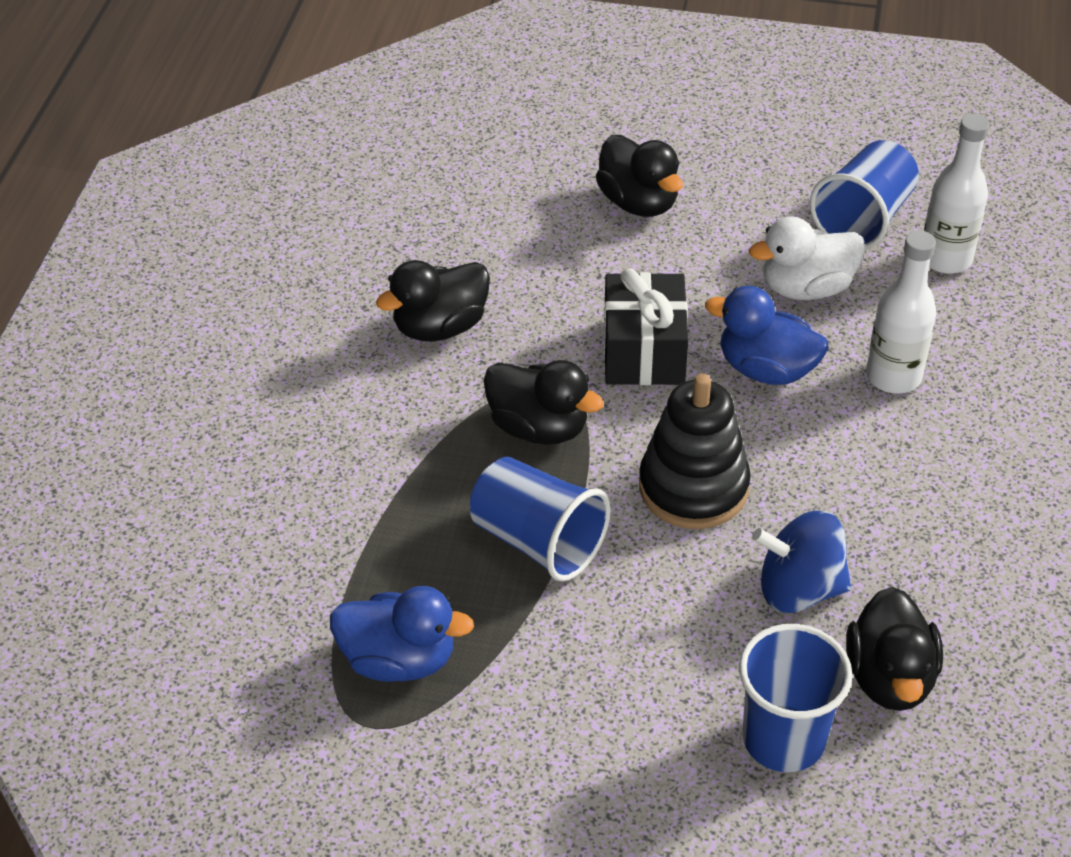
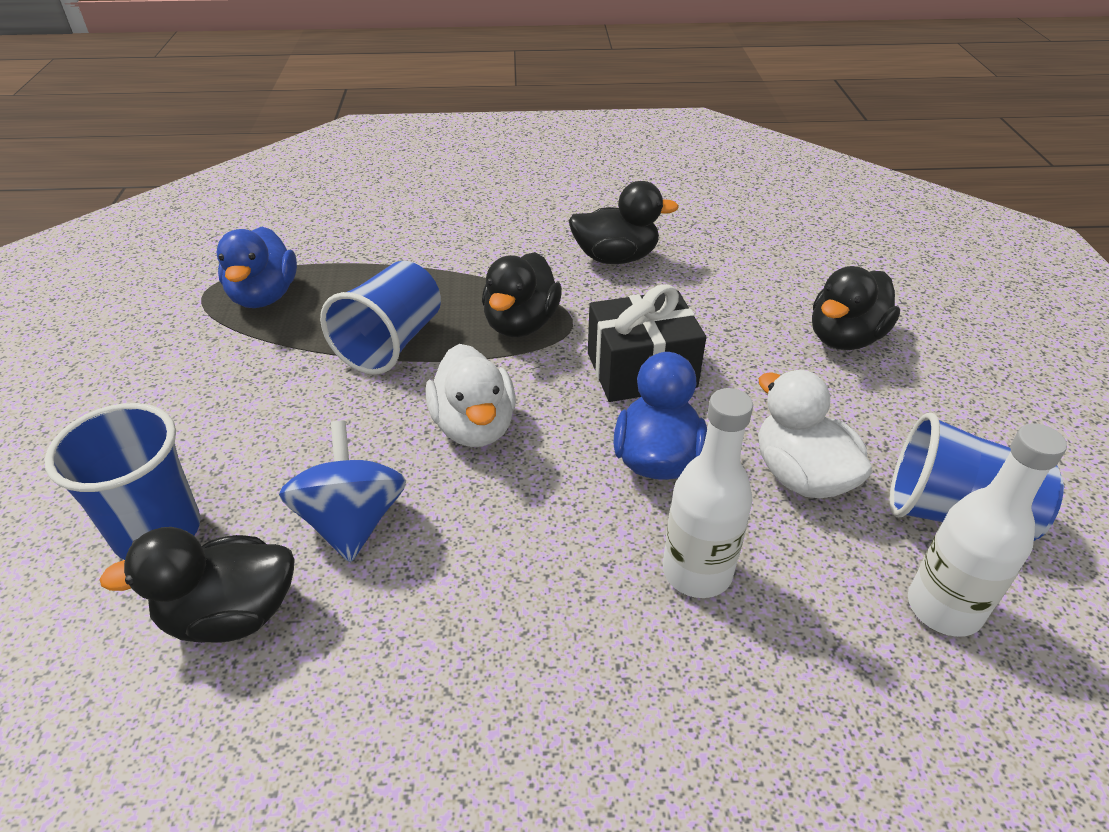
camera: 75 degrees right, 5 degrees down
(440, 326) = (615, 258): black duck -> black duck turned 135 degrees clockwise
(693, 487) = (474, 426): black stacking toy -> white duck

